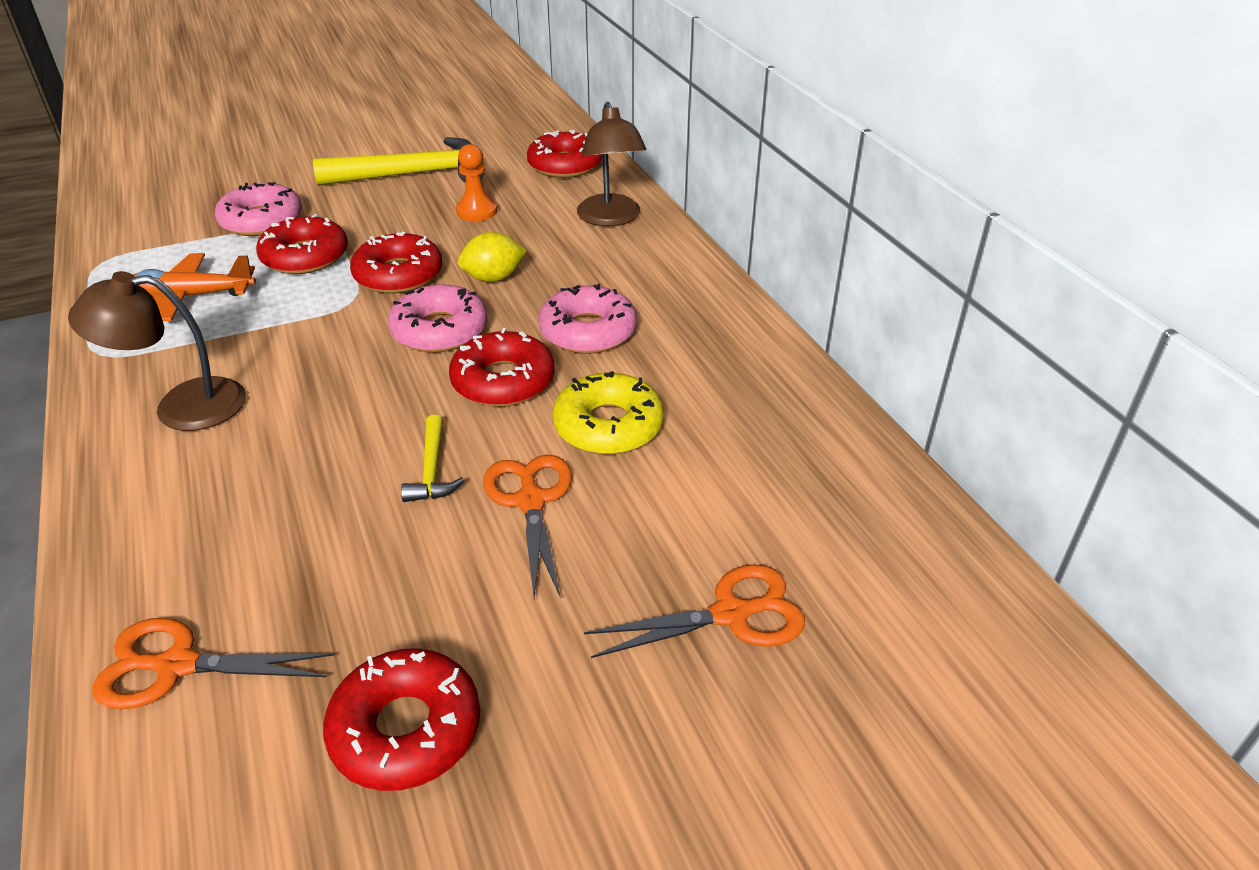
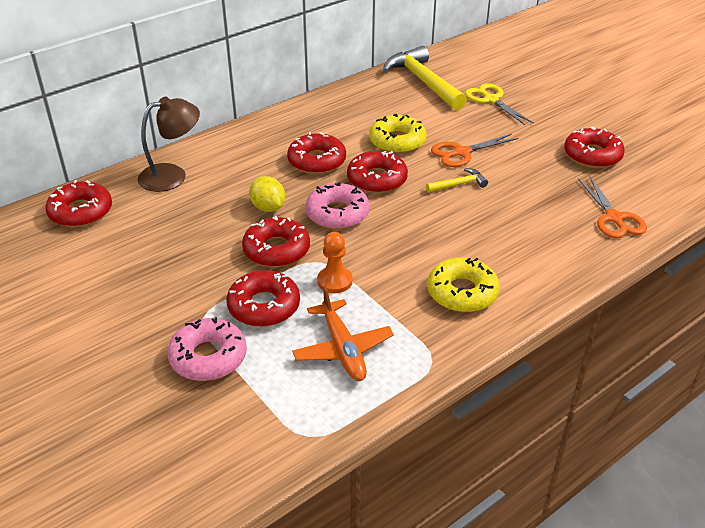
camera: 105 degrees left, 0 degrees up
(182, 406) = (462, 292): brown lamp -> yellow donut
(414, 174) = (103, 291): yellow hammer -> yellow hammer (423, 81)
(477, 211) = (170, 238): orange pawn -> orange pawn (335, 281)
(588, 331) = (317, 161): pink donut -> red donut
(731, 614) = (491, 100): orange scissors -> yellow scissors

